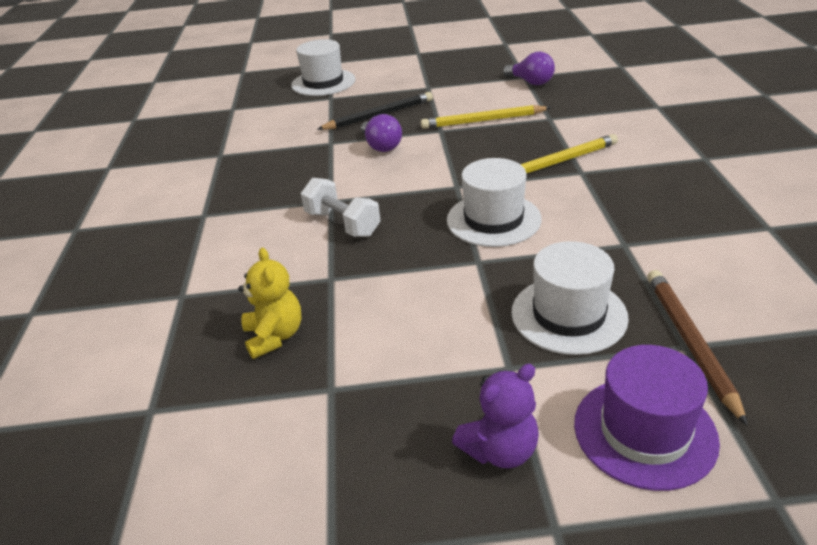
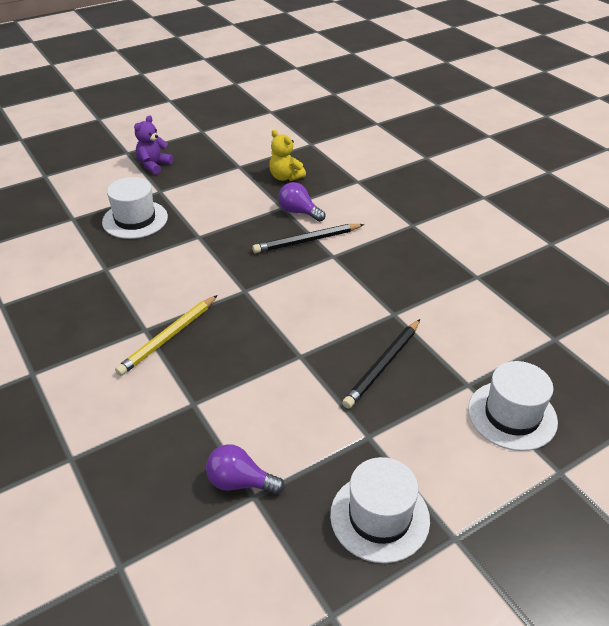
camera: 150 degrees right, 5 degrees up
(342, 224) = (307, 241): white dumbbell -> black pencil
(381, 146) = (342, 320): purple light bulb -> purple light bulb (299, 212)
(483, 121) = (264, 382): yellow pencil -> none
(493, 219) = (201, 267): white hat -> white hat (379, 517)
(644, 432) = (94, 183): purple hat -> none
(690, 342) = (69, 221): brown pencil -> none

